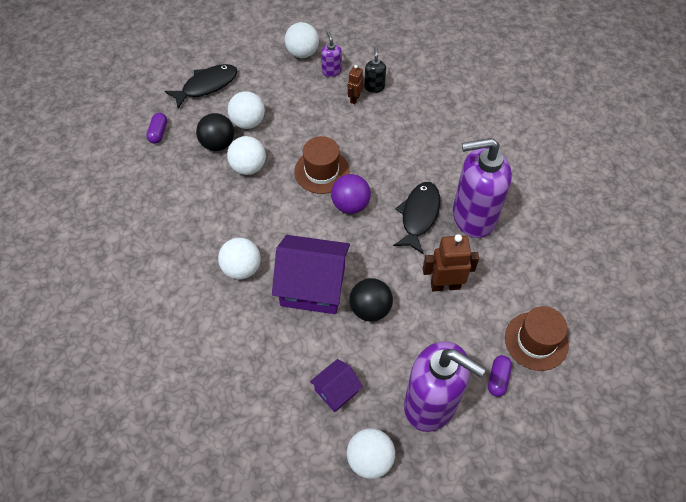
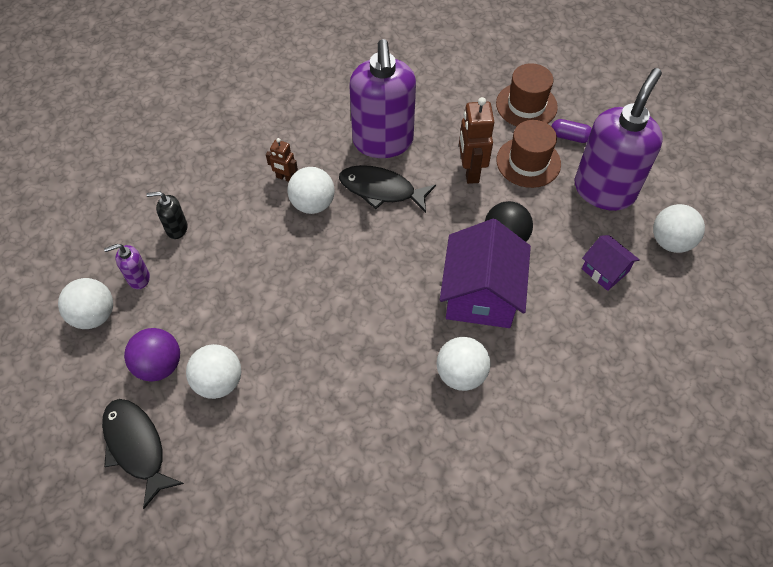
camera: 90 degrees left, 0 degrees up
(158, 133) = (225, 511): purple capsule -> none
(218, 144) = (255, 420): black ball -> none
(248, 167) = (300, 376): white ball -> white ball (313, 204)
(321, 171) = (312, 288): brown hat -> brown hat (528, 162)
(350, 205) = (365, 256): purple ball -> purple ball (159, 365)
(354, 99) = (194, 251): brown robot -> brown robot (285, 178)

